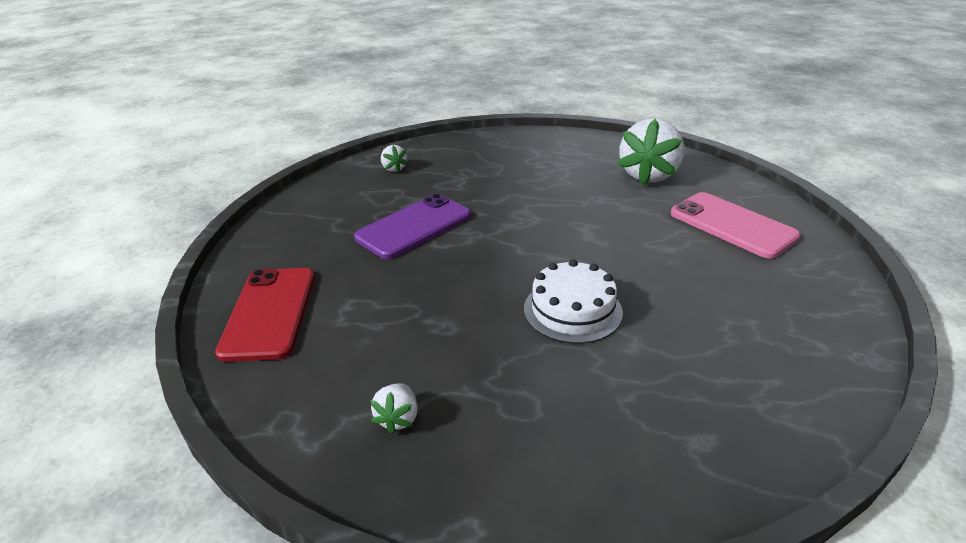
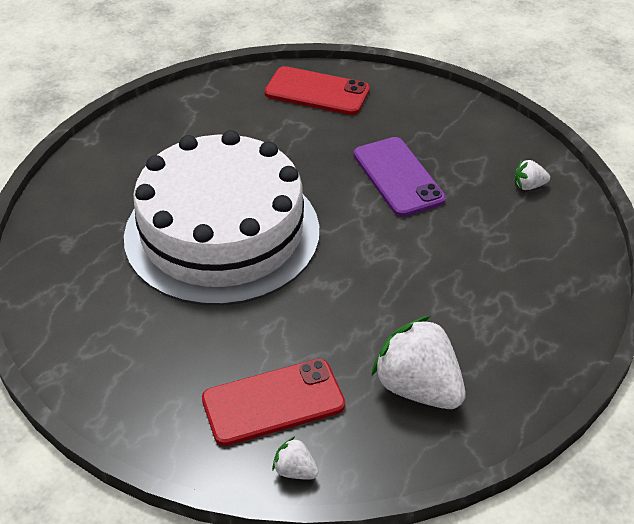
camera: 110 degrees right, 10 degrees up
(398, 418) = (179, 130): white strawberry -> white strawberry (295, 471)
(572, 310) = (222, 233): white cake -> white cake, size x2.38
(732, 225) = (273, 402): pink phone -> red phone

